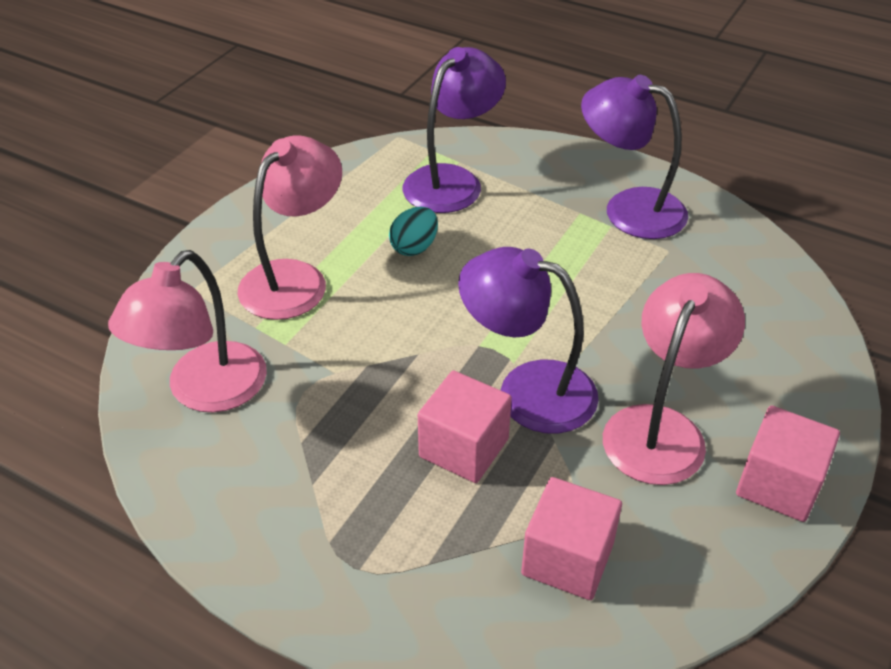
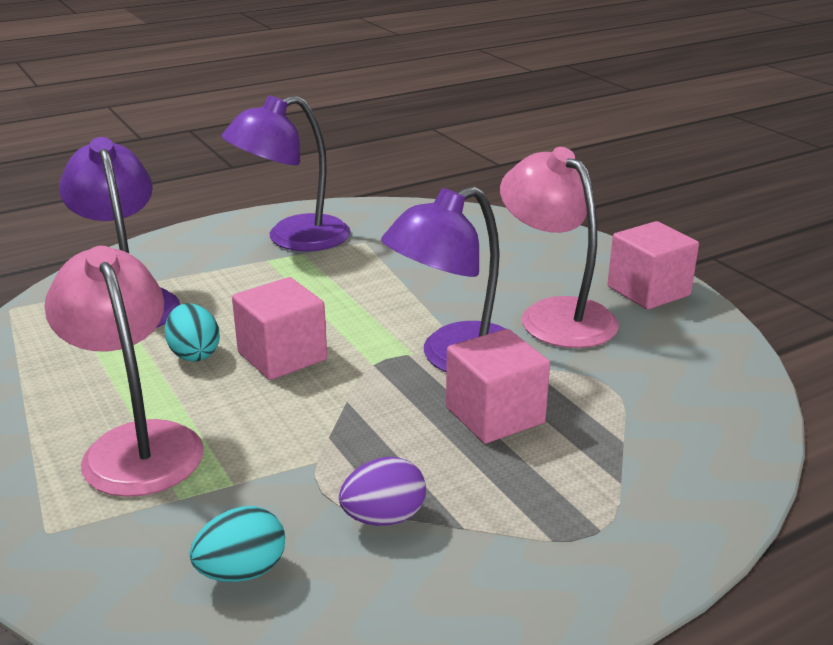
camera: 60 degrees left, 15 degrees down
(205, 392) = (242, 571): pink lamp -> turquoise egg
(296, 436) = (384, 518): none -> purple egg
(567, 559) = (662, 405): pink cube -> pink cube (282, 356)

